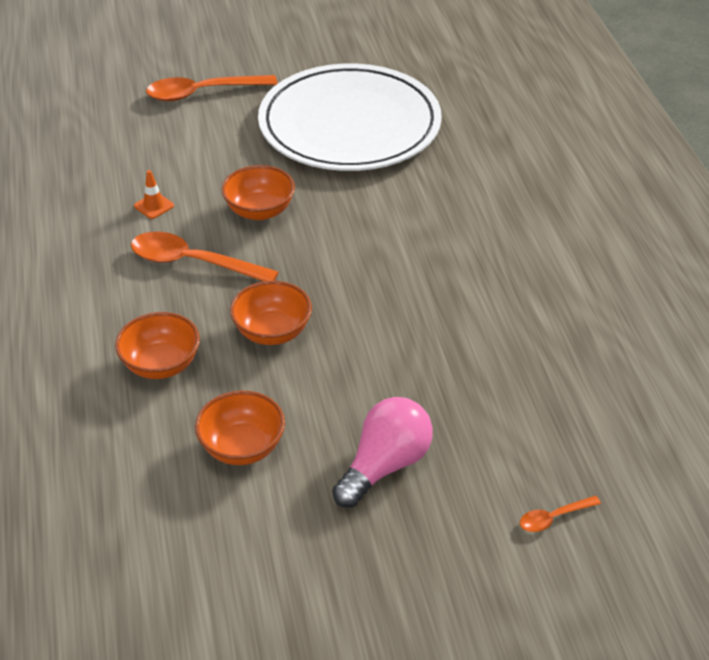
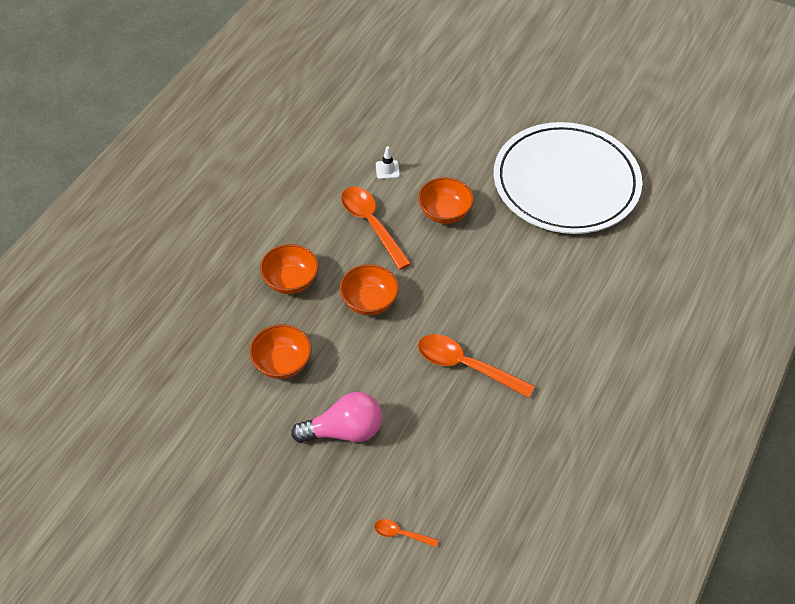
camera: 40 degrees right, 10 degrees up
(154, 206) = (387, 170): orange traffic cone -> white traffic cone
(203, 93) = (497, 101): orange spoon -> orange spoon (466, 366)

